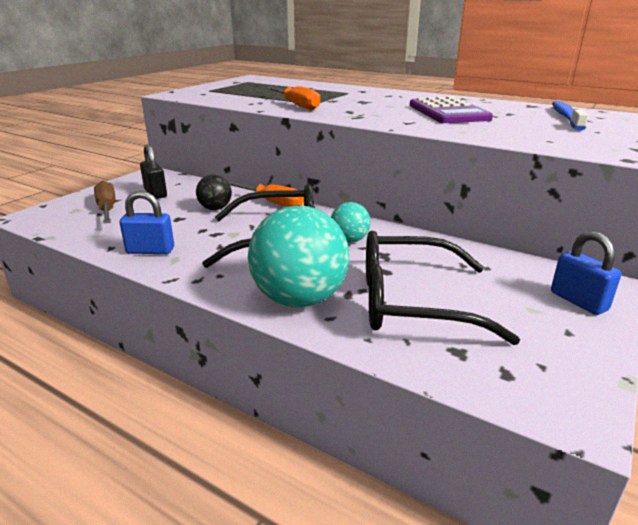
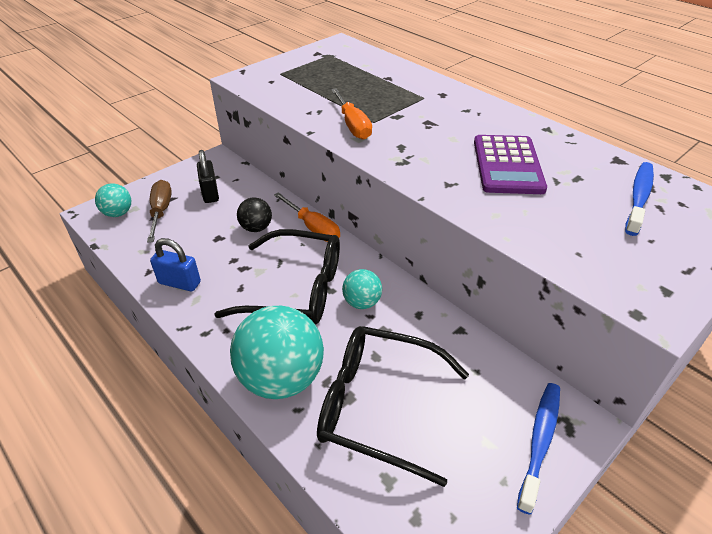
camera: 15 degrees right, 15 degrees up
(58, 214) = (118, 213): none -> turquoise ball
(578, 301) = (540, 441): blue padlock -> blue toothbrush

